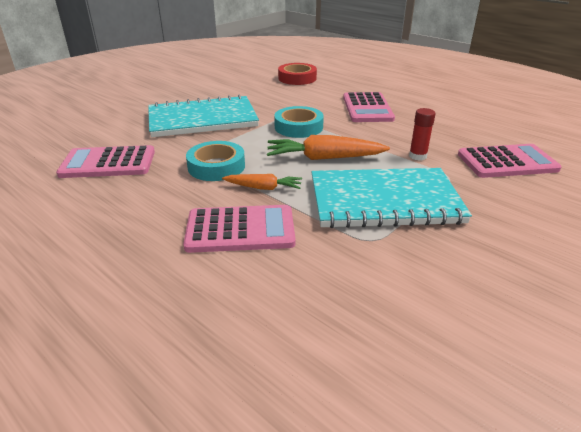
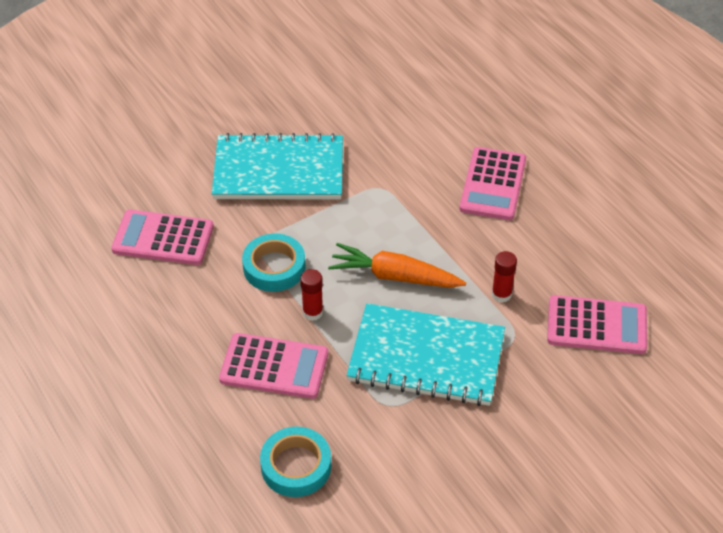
camera: 15 degrees right, 15 degrees up
(263, 188) = (312, 312): orange carrot -> red glue stick
(297, 78) = (431, 88): red tape -> none
(298, 127) = (389, 210): turquoise tape -> turquoise tape (296, 466)

